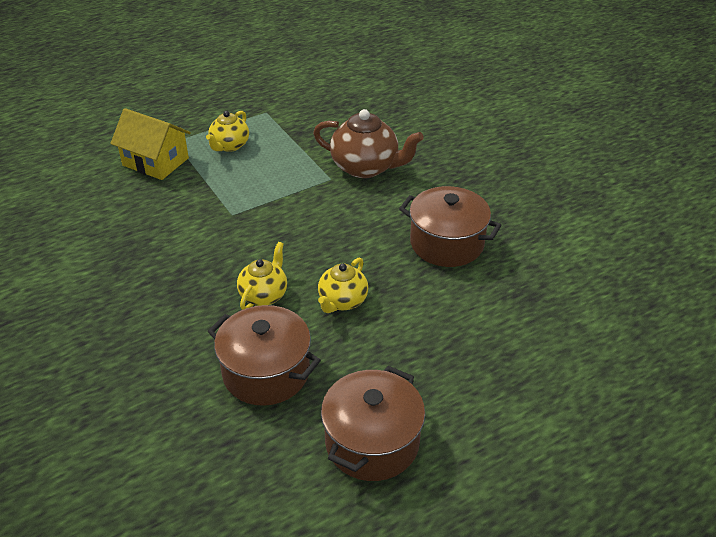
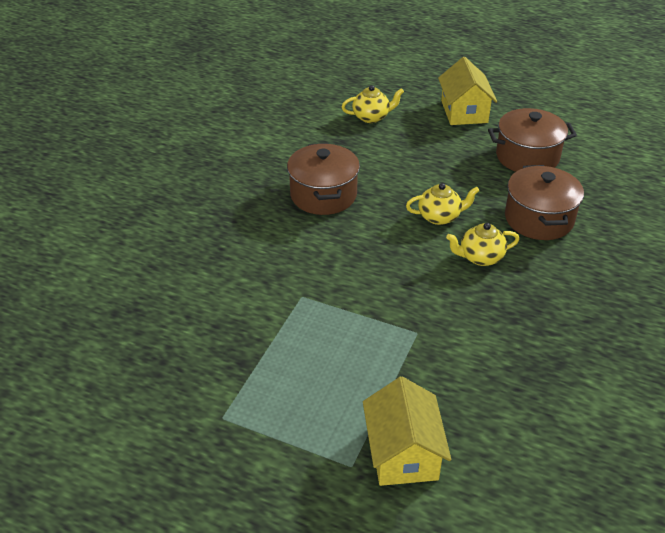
camera: 125 degrees left, 0 degrees up
(229, 146) = (316, 406): yellow teapot -> yellow teapot (371, 117)
(366, 167) = (262, 282): brown teapot -> none
(520, 446) = (464, 111): none -> yellow house

